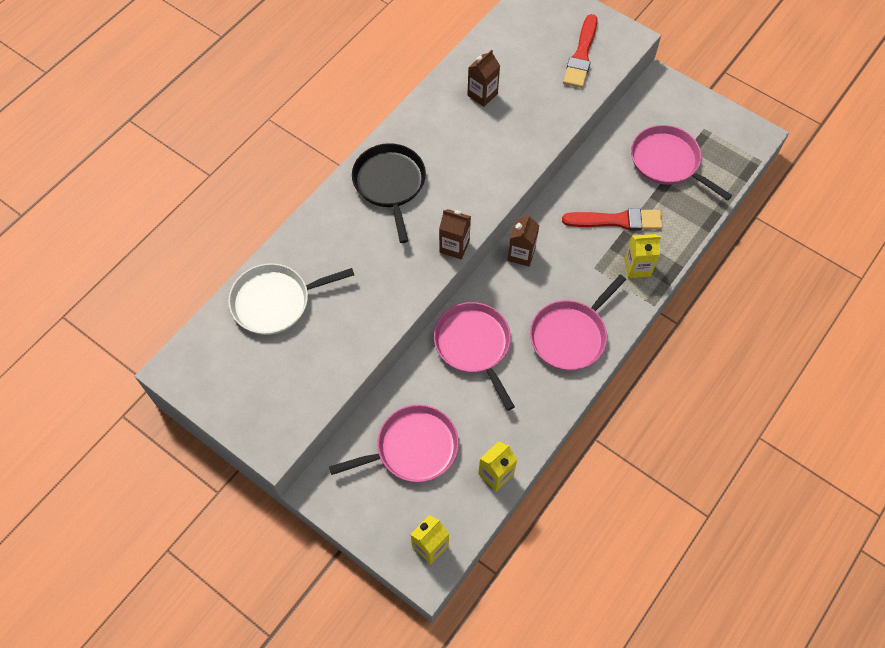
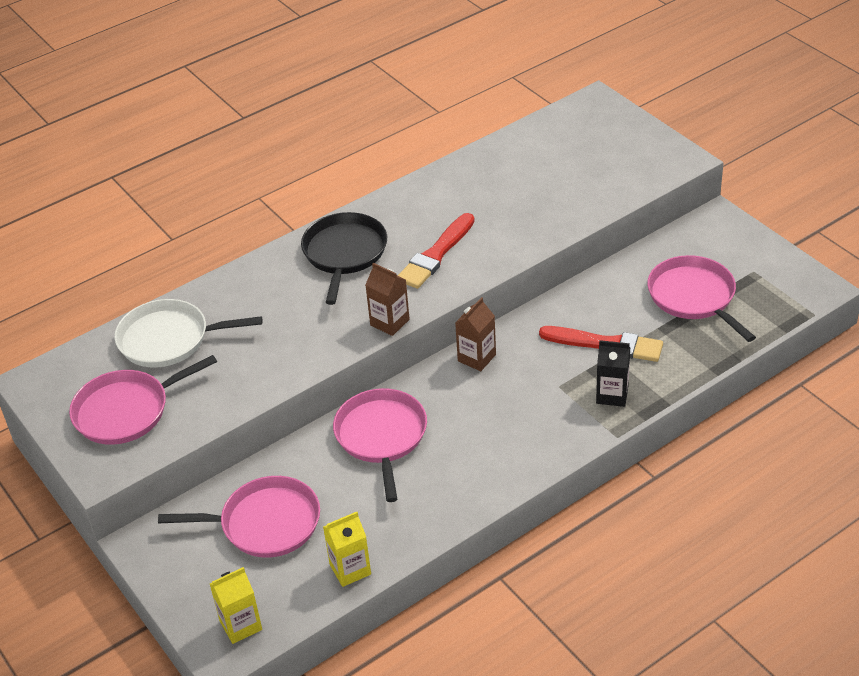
camera: 20 degrees right, 20 degrees down
(482, 94) = (486, 188): brown carton -> none
(570, 335) = (501, 448): pink pan -> pink pan (126, 411)
(581, 55) = (618, 168): red brush -> red brush (436, 255)
(637, 267) = (612, 395): yellow carton -> black carton

